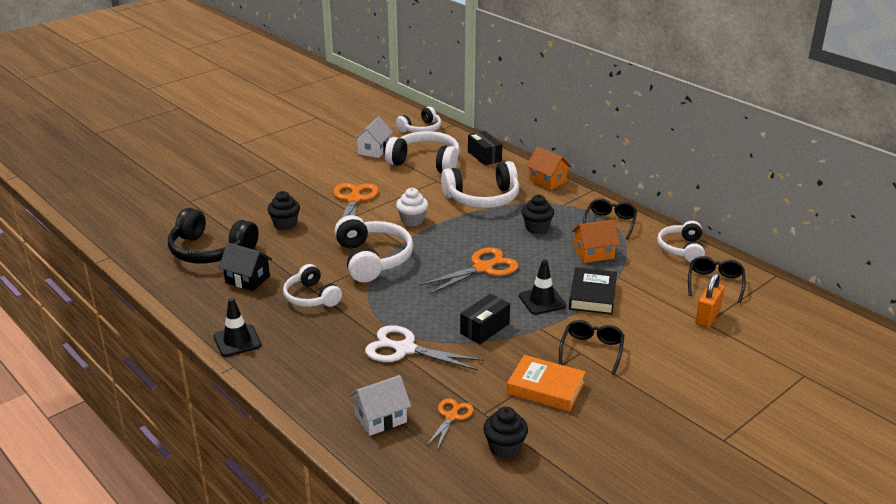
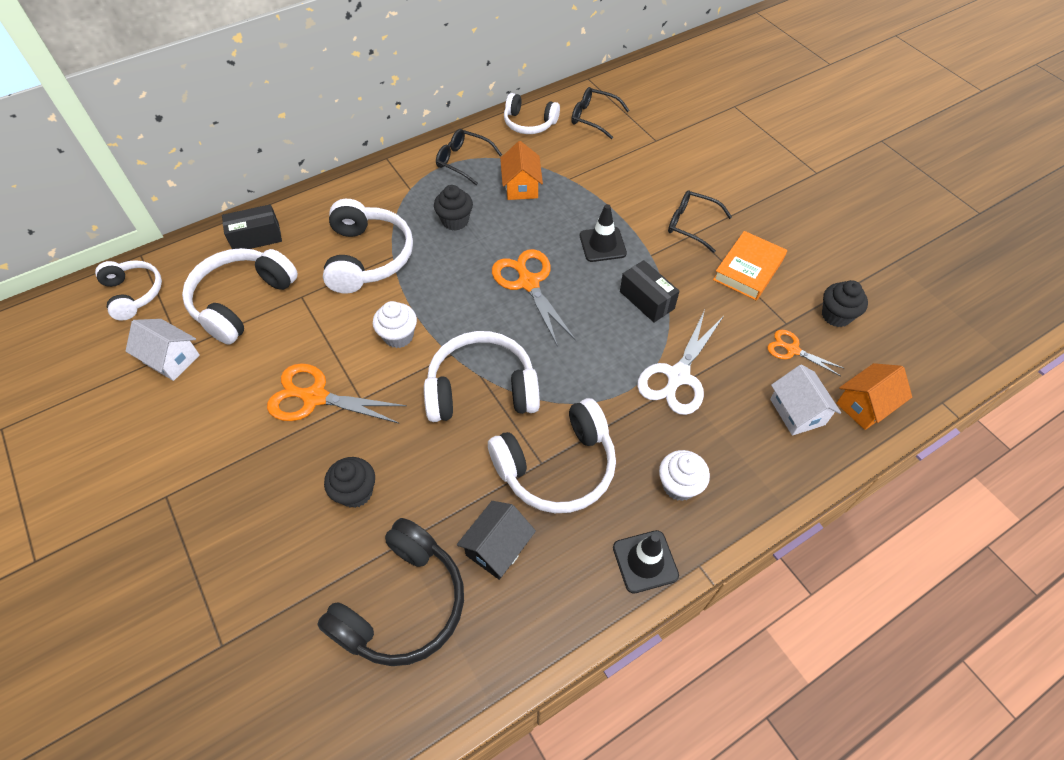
camera: 80 degrees left, 25 degrees up
(300, 354) = (679, 485): none -> white cupcake
(311, 297) = (556, 466): white headphones -> white headphones, size x1.57
(547, 181) = (349, 191): orange house -> orange house (865, 405)
(592, 295) = (599, 204): black book -> none
(707, 317) = (647, 137): orange padlock -> none

